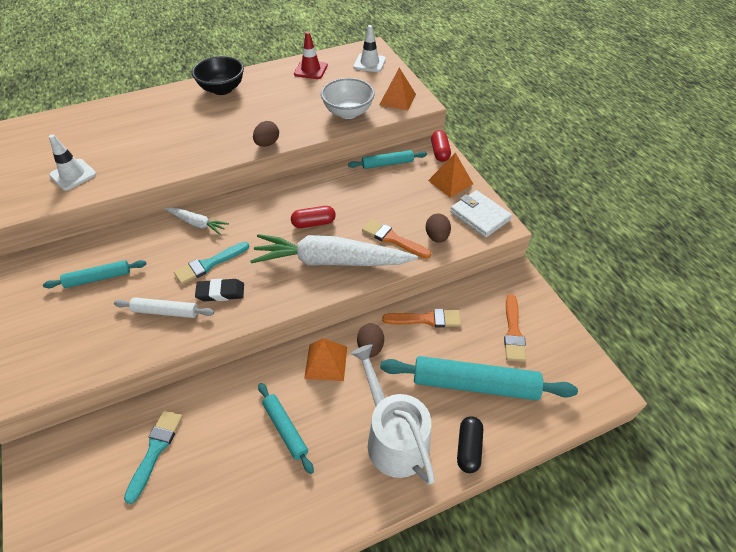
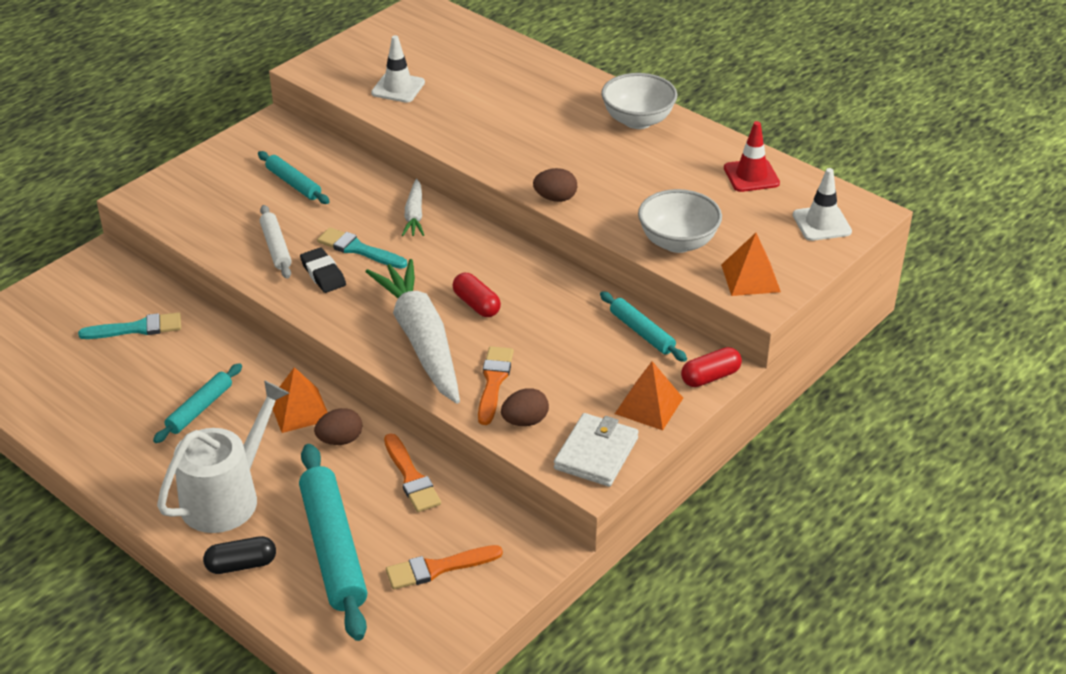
camera: 65 degrees right, 10 degrees down
(222, 89) = (638, 120): black bowl -> white bowl

